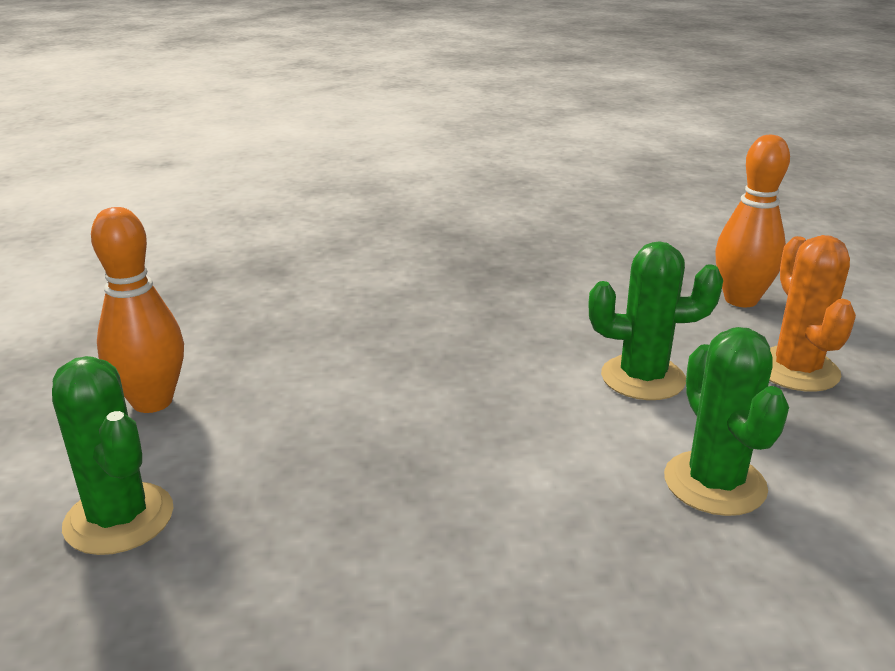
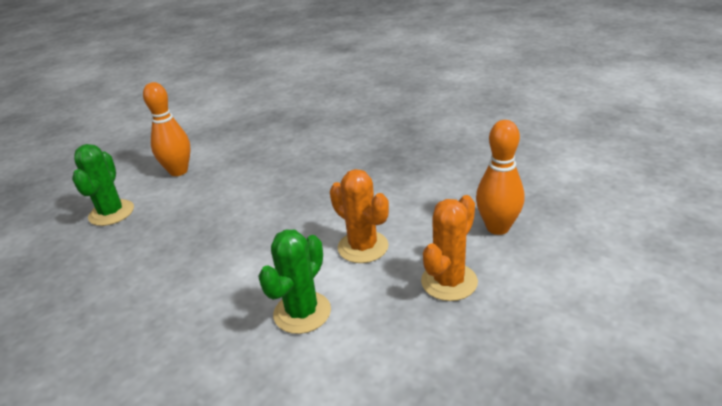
camera: 45 degrees right, 5 degrees up
(643, 378) = (363, 247): green cactus -> orange cactus

